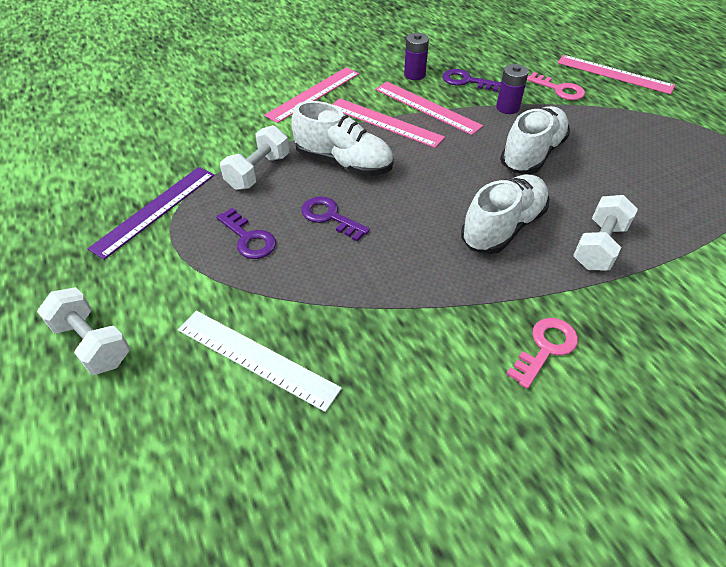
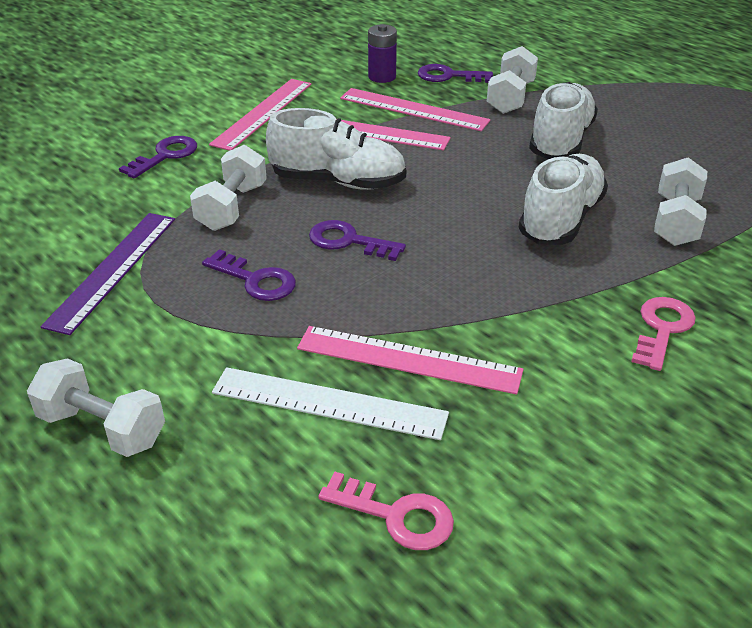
camera: 15 degrees left, 10 degrees down
(230, 120) = (165, 156): none -> purple key
(507, 108) = (510, 98): purple battery -> white dumbbell
(559, 89) = (561, 71): pink key -> pink key (396, 515)
(614, 74) = (617, 48): pink ruler -> pink ruler (408, 360)

